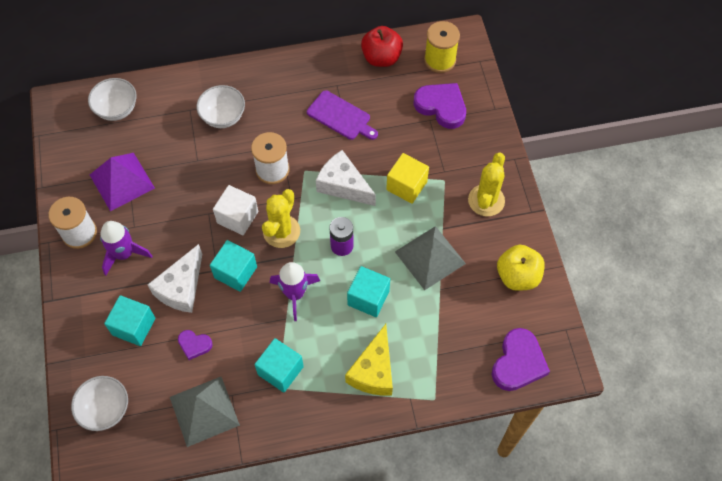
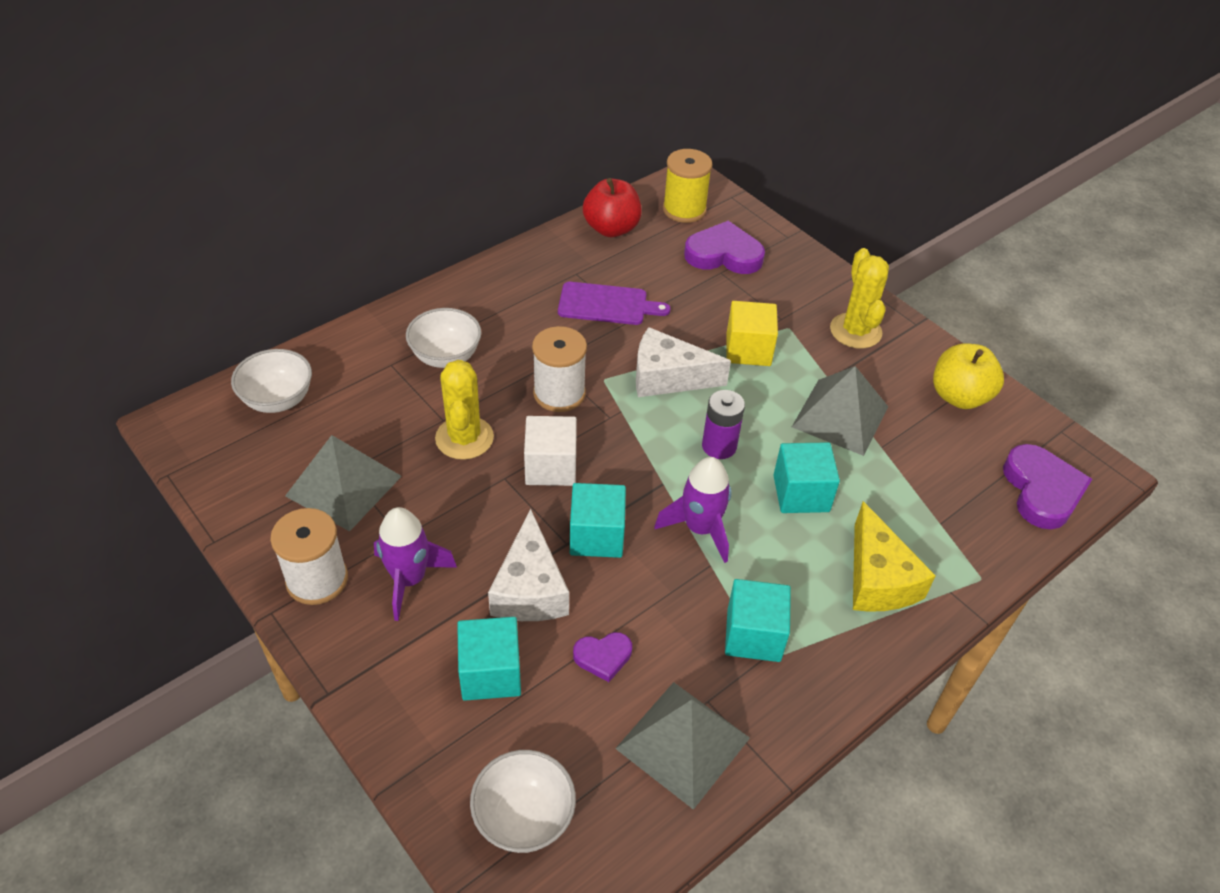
camera: 30 degrees left, 15 degrees down
(122, 181) = (343, 485): purple pyramid -> grey pyramid
(281, 231) = (625, 460): yellow cactus -> yellow cactus (464, 438)

